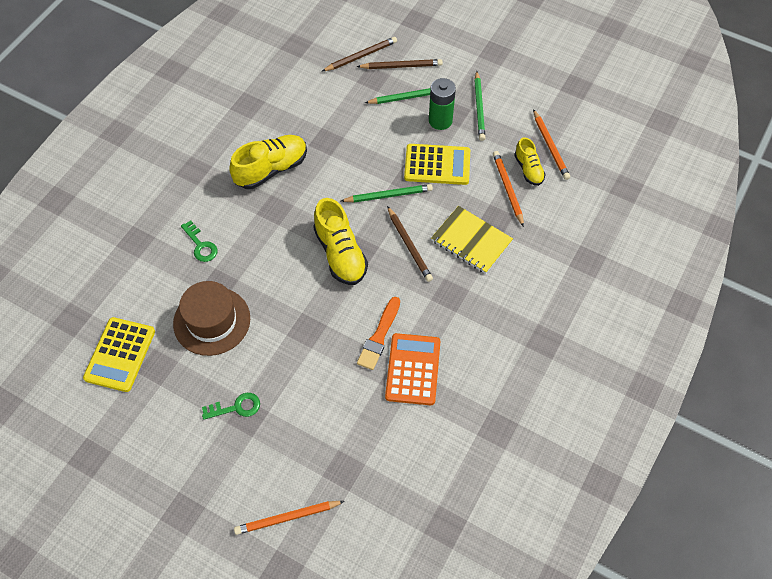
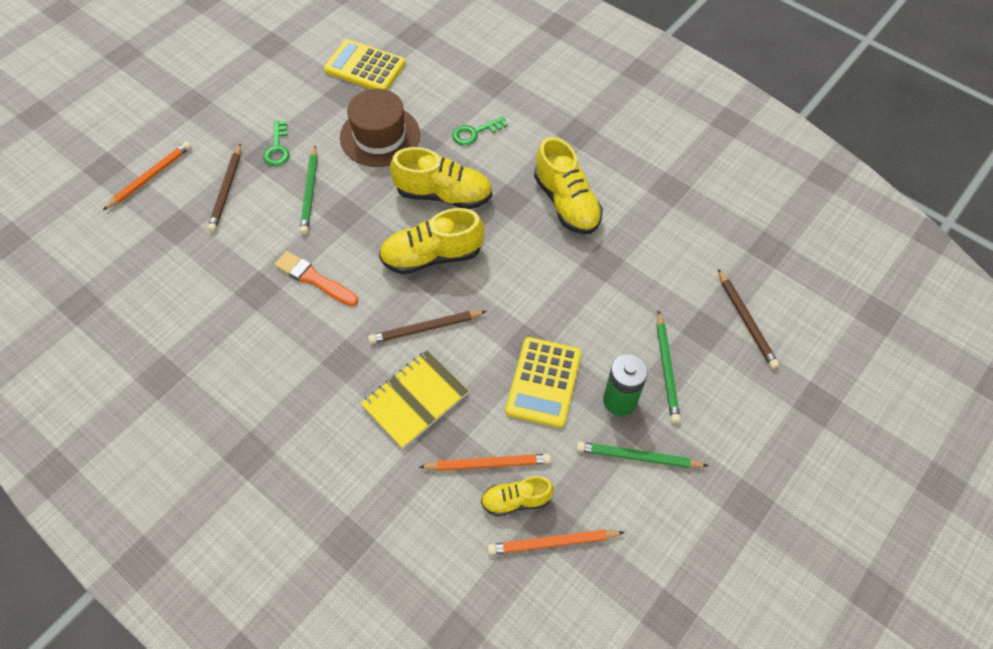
camera: 100 degrees right, 0 degrees up
(275, 257) = (443, 195): none -> yellow shoe
(287, 518) = (150, 177): orange pencil -> orange pencil turned 45 degrees clockwise
(388, 195) = (505, 317): green pencil -> green pencil (310, 192)
(401, 66) = (725, 368): brown pencil -> brown pencil (226, 190)
(413, 369) = (262, 305): orange calculator -> none

